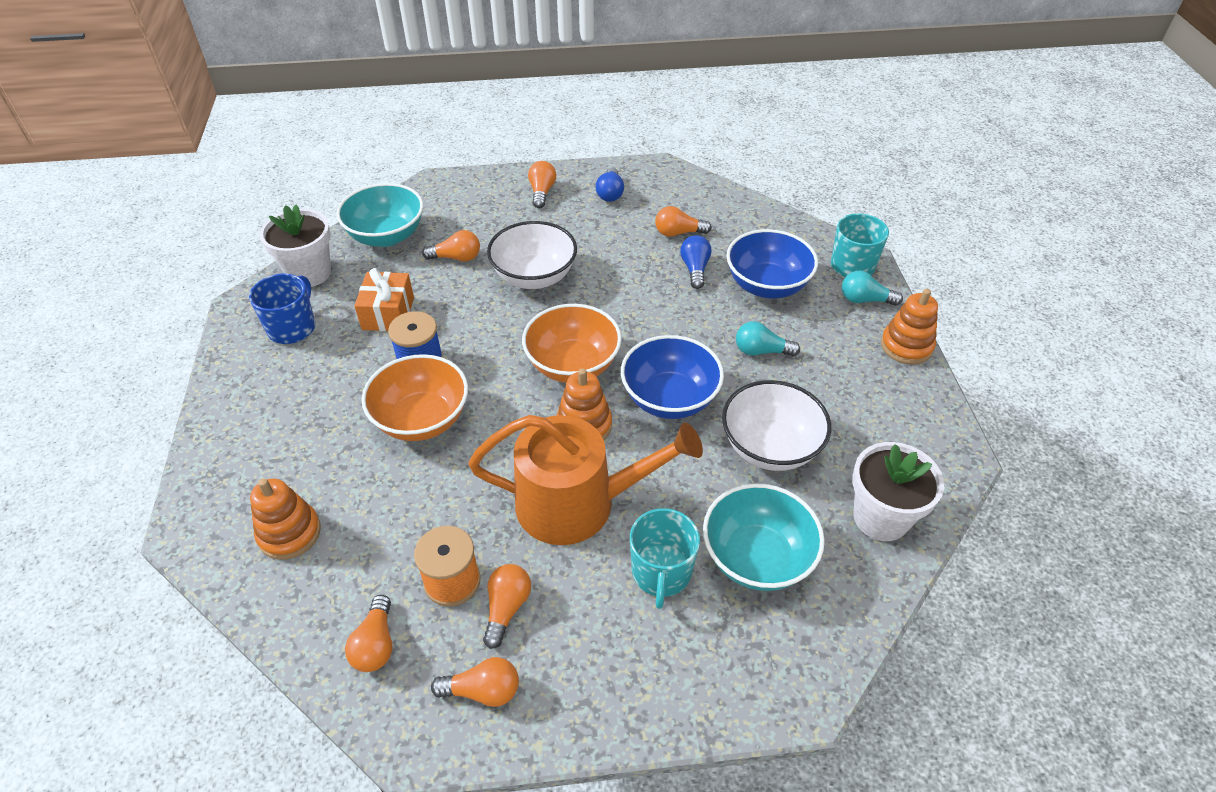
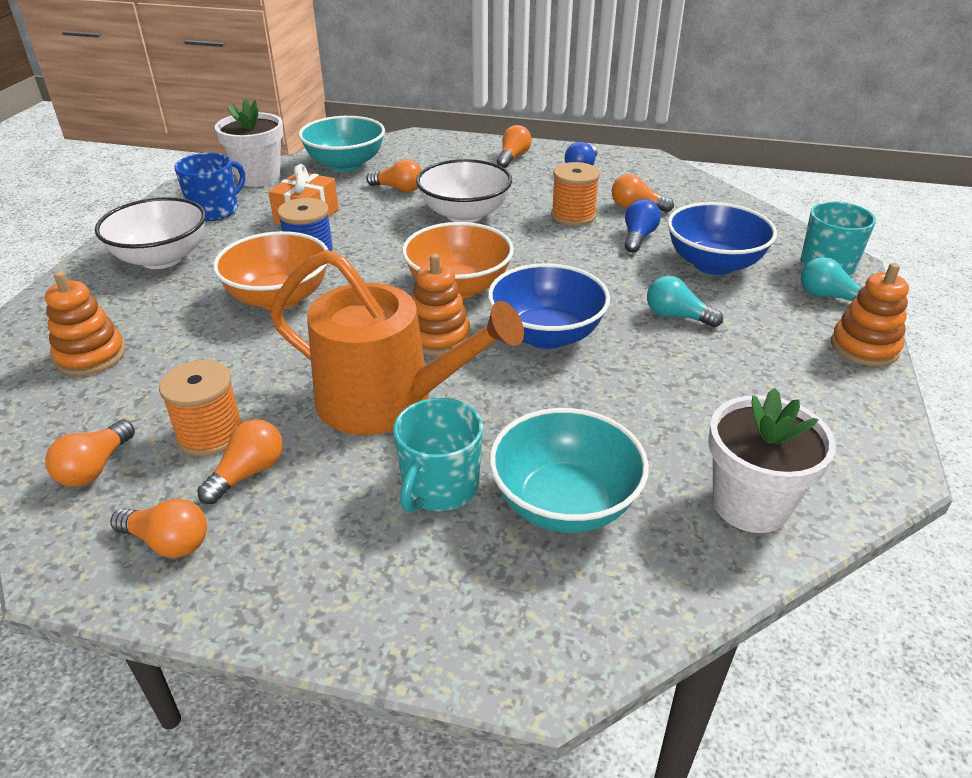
camera: 20 degrees right, 10 degrees down
(630, 256) = (573, 216): none -> orange spool
(770, 447) = (640, 402): white bowl -> white bowl (162, 258)

